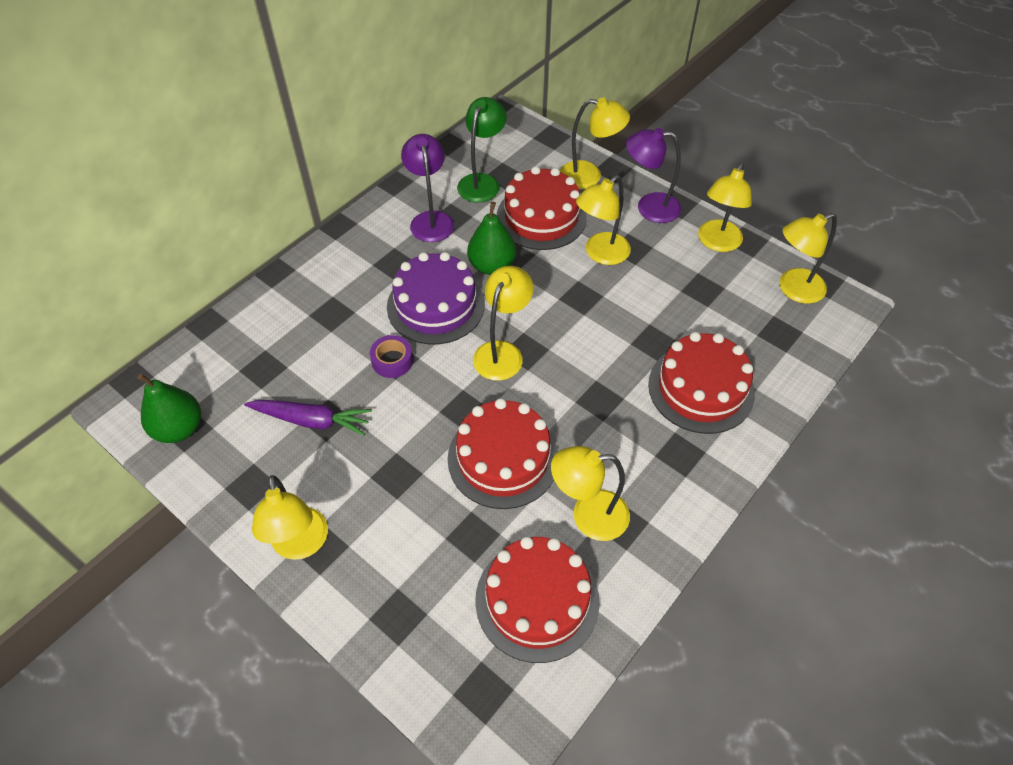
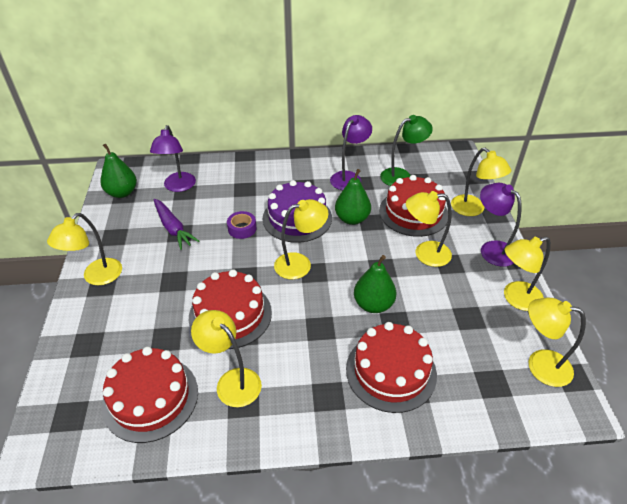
camera: 45 degrees right, 10 degrees down
(245, 368) = (178, 187): none -> purple lamp
(616, 340) = (373, 304): none -> green pear

